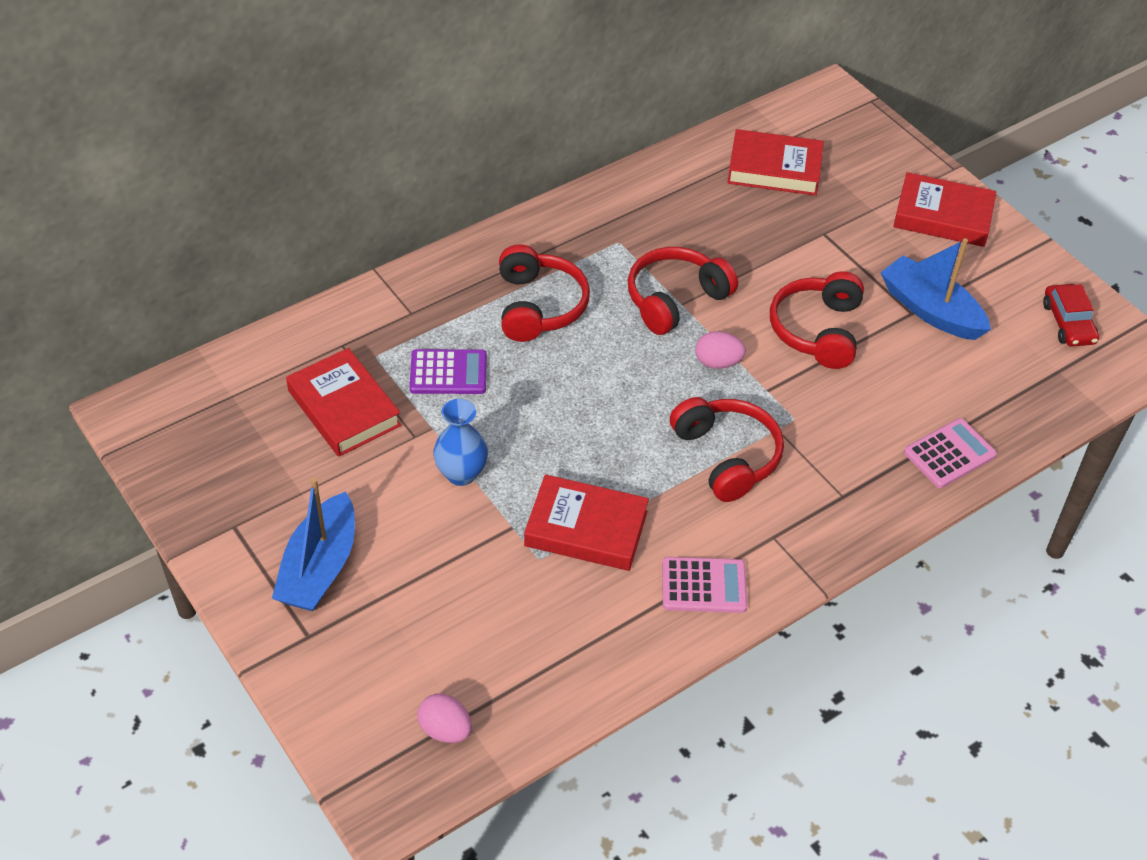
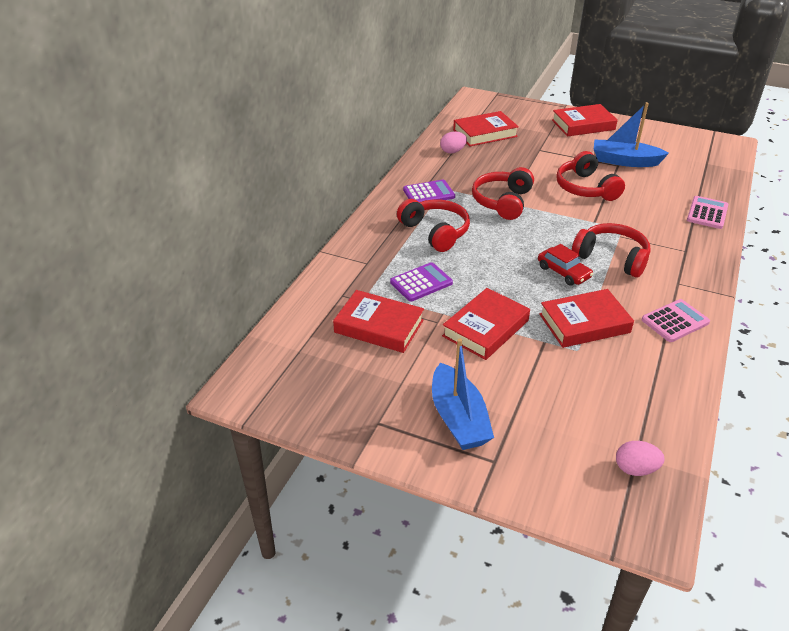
camera: 30 degrees left, 10 degrees down
(461, 474) = (485, 328): blue vase -> red book
(590, 240) = (429, 193): none -> purple calculator
(717, 362) = (556, 220): pink egg -> pink egg (452, 151)
(1068, 323) = (686, 144): red car -> red car (563, 272)

